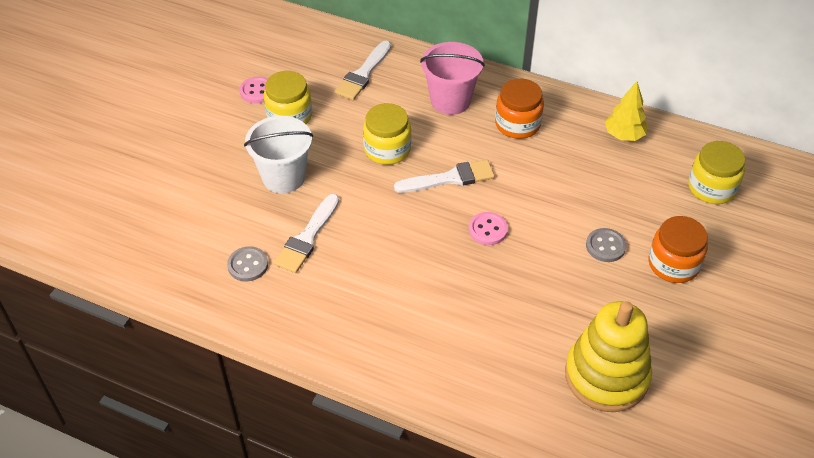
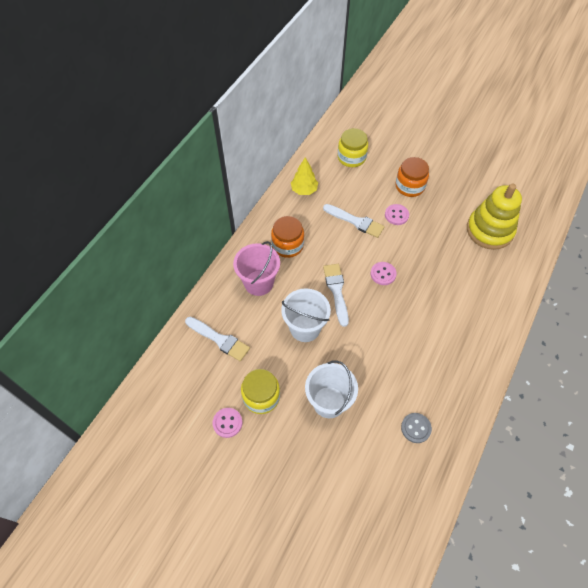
camera: 85 degrees left, 10 degrees up
(307, 237) = (389, 386): white brush -> white brush (355, 221)
(387, 149) = (305, 328): yellow jar -> white bucket
(605, 246) = (396, 215): grey button -> pink button

